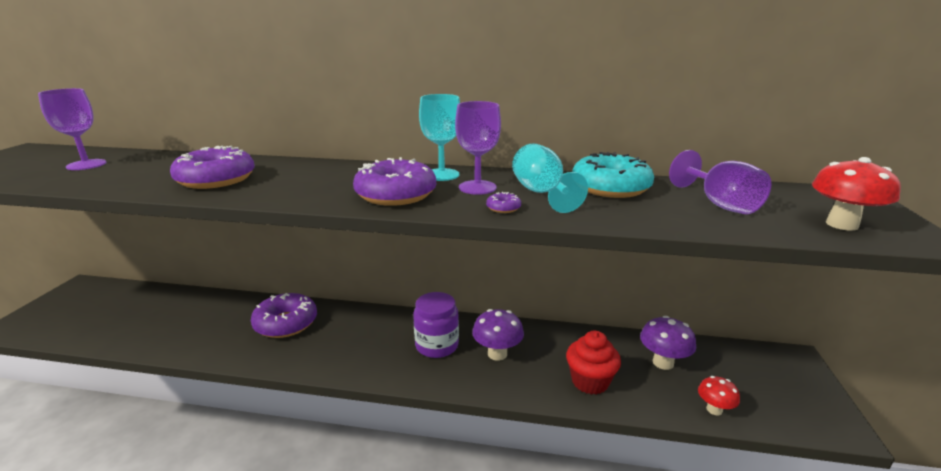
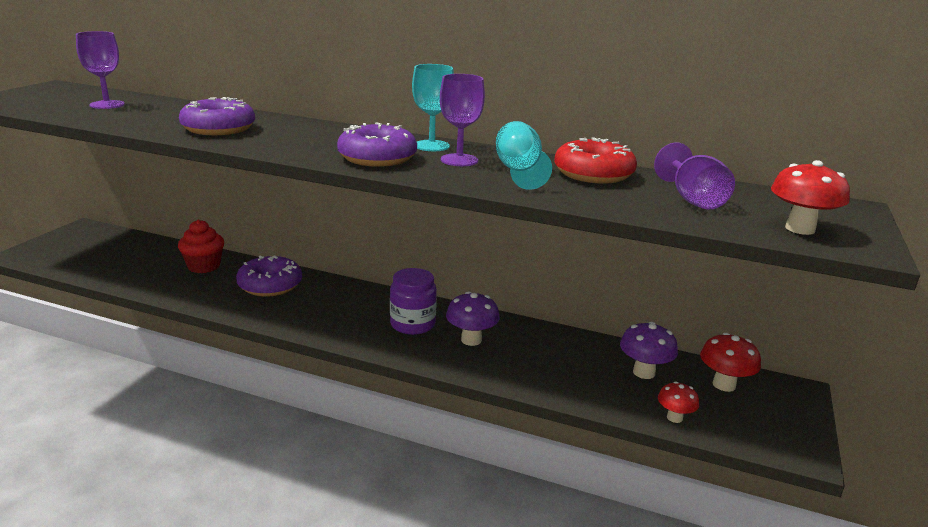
camera: 10 degrees right, 0 degrees up
(503, 208) = (471, 179): purple donut -> none
(590, 381) = (556, 376): red cupcake -> red cupcake (204, 266)
(610, 187) = (593, 174): turquoise donut -> red donut
(734, 363) = (724, 385): none -> red mushroom

